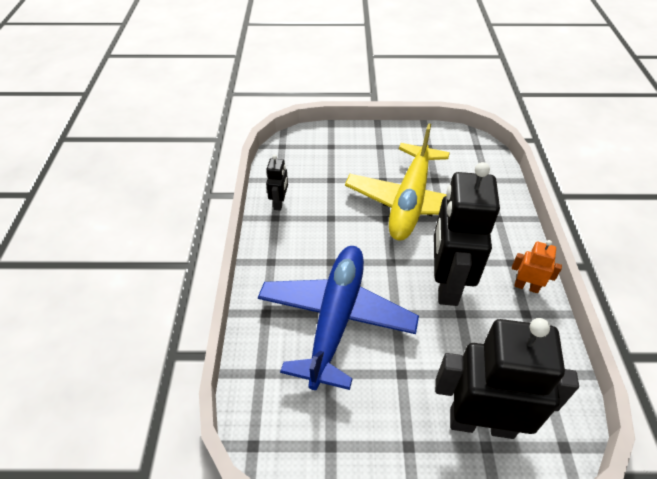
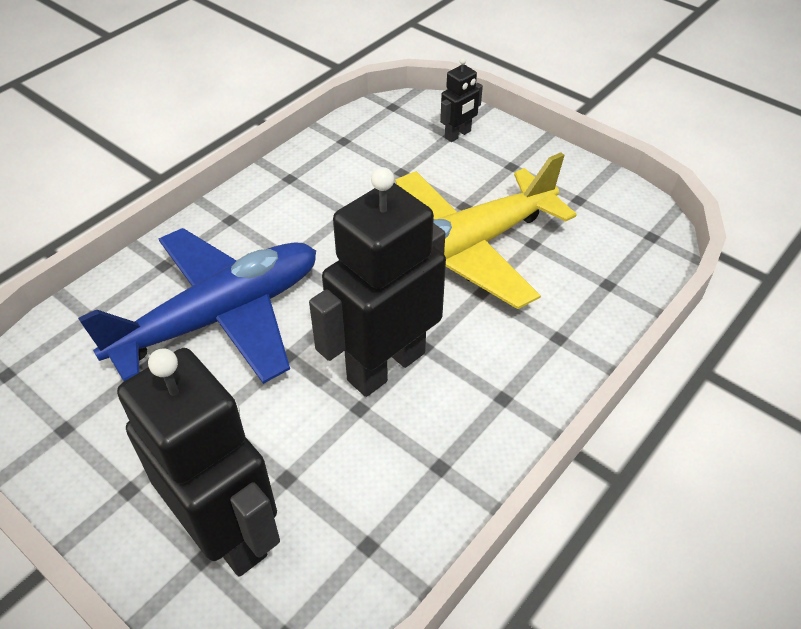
camera: 40 degrees right, 0 degrees up
(279, 203) = (312, 165): black robot -> black robot (458, 134)
(526, 286) = (484, 438): orange robot -> none

